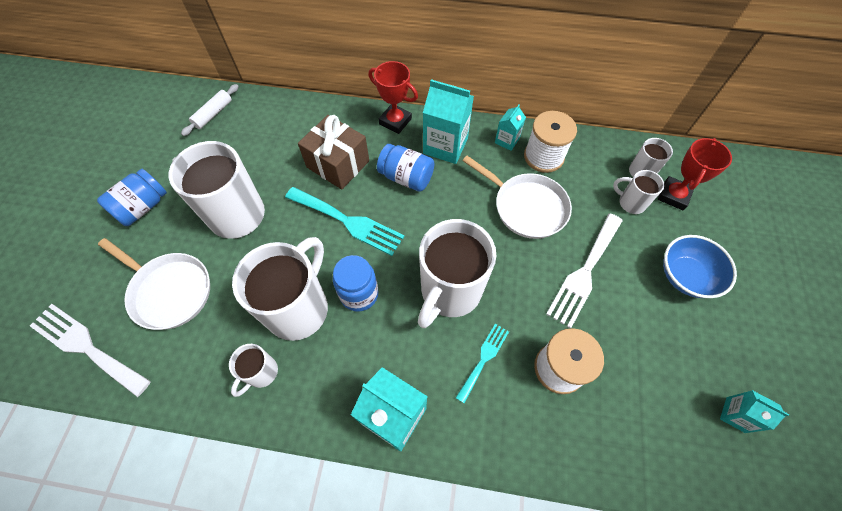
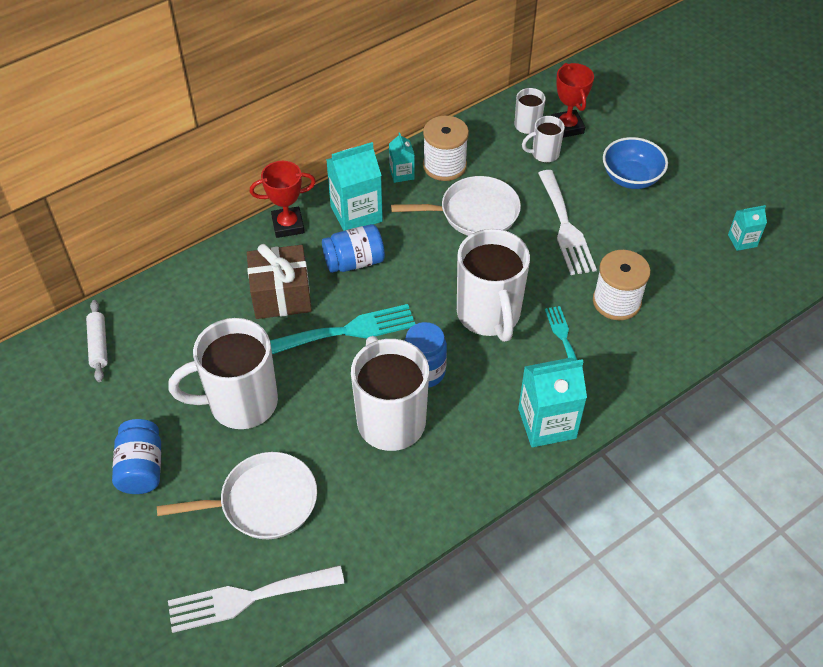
camera: 45 degrees left, 10 degrees down
(261, 373) = (419, 484): white mug -> none

